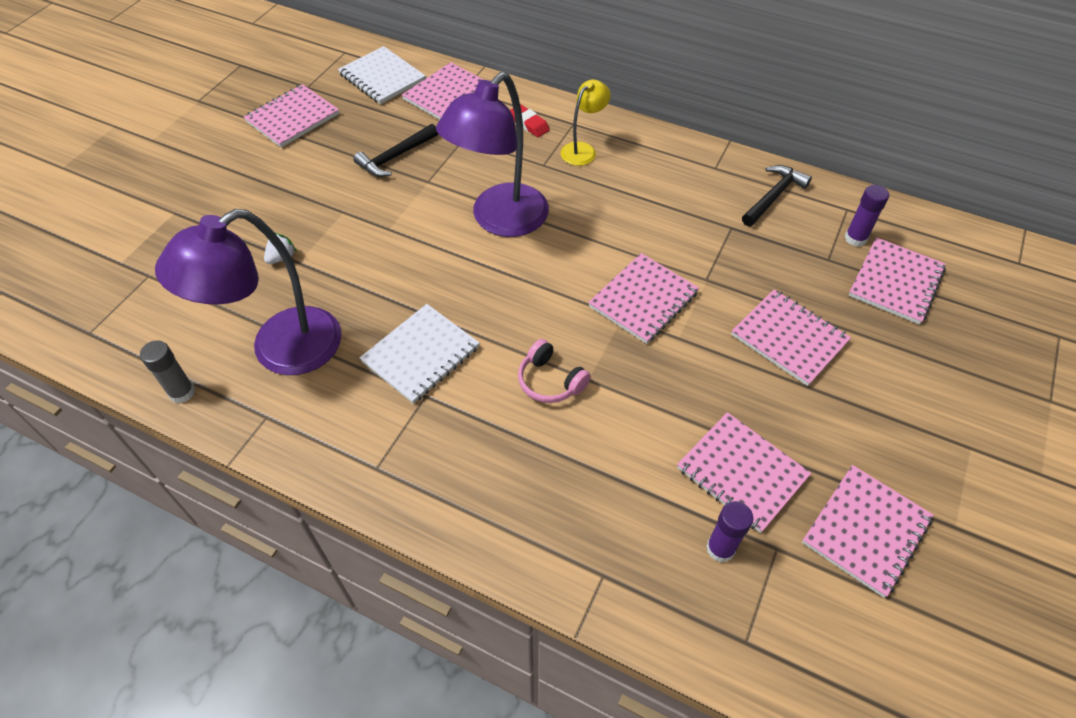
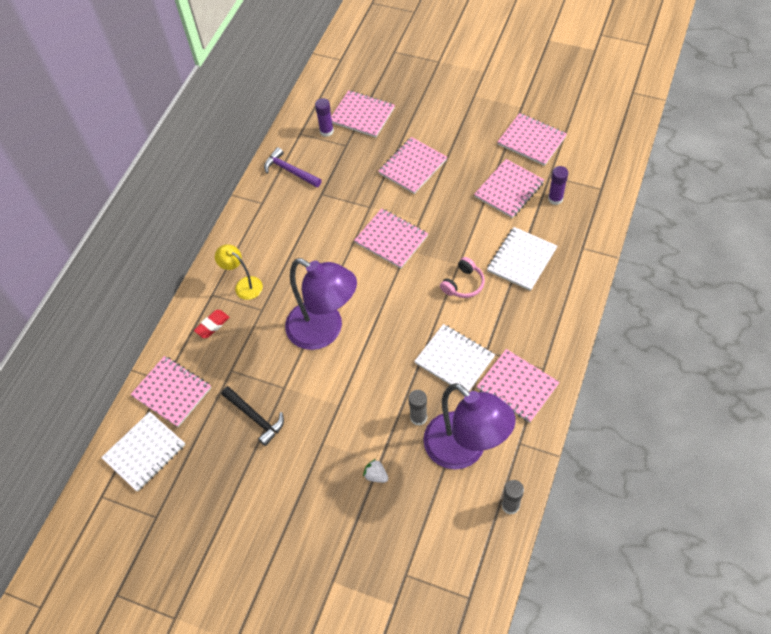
camera: 90 degrees left, 5 degrees up
(292, 118) = (203, 517): pink notebook -> pink notebook (517, 386)
(345, 306) = (418, 417): none -> grey glue stick
(587, 469) = (521, 260): none -> white notebook
(773, 196) = (290, 171): black hammer -> purple hammer

